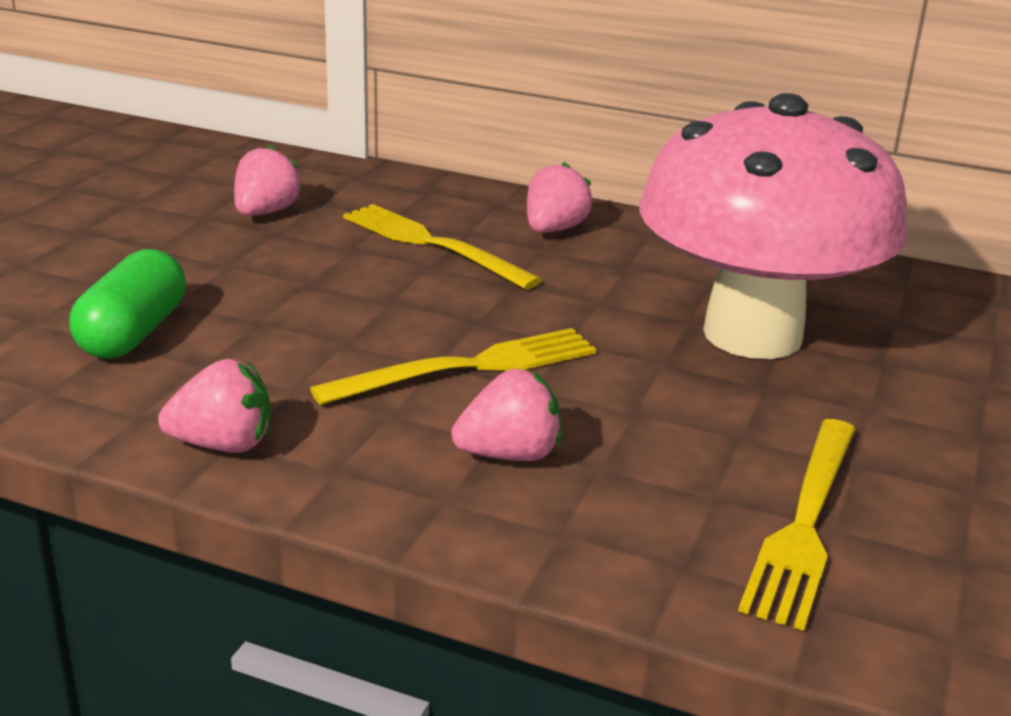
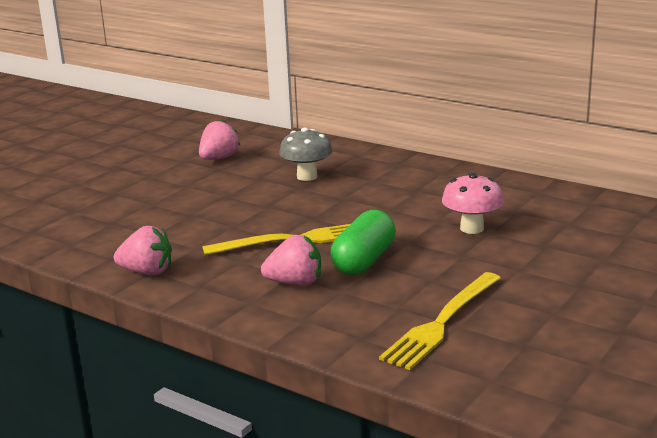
camera: 15 degrees right, 5 degrees down
(133, 333) = (122, 218): green capsule -> green capsule (364, 261)
(433, 245) = (307, 177): yellow fork -> grey mushroom
(554, 230) = (383, 169): pink strawberry -> none
(752, 335) = (471, 228): pink mushroom -> pink mushroom, size x0.40

